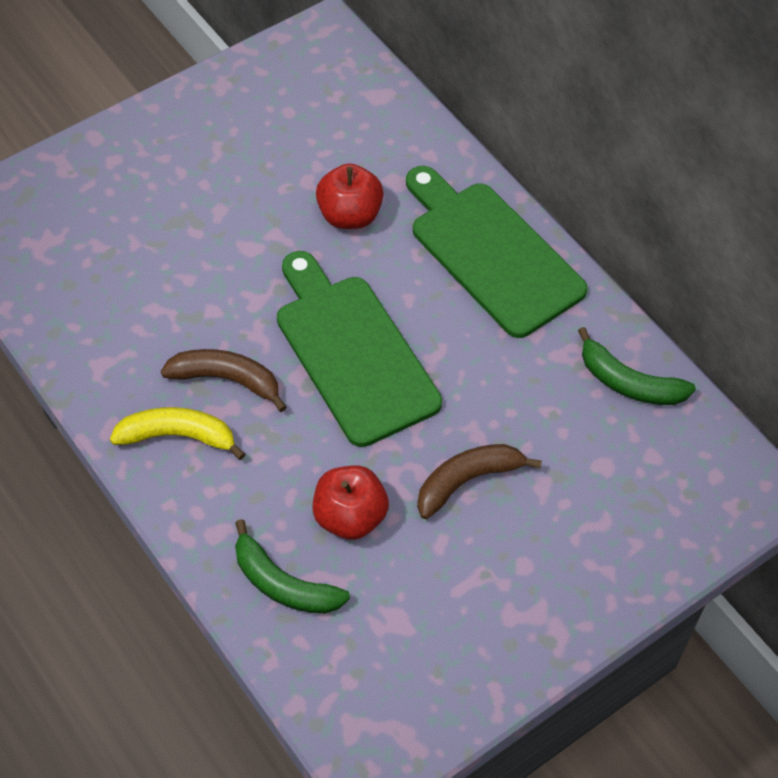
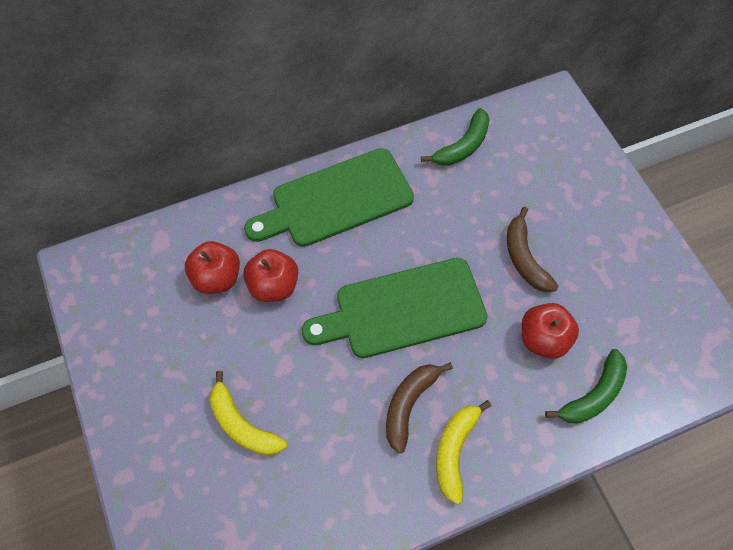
camera: 75 degrees left, 5 degrees up
(170, 224) = (242, 425): none -> yellow banana
(345, 159) = (216, 278): none -> red apple

